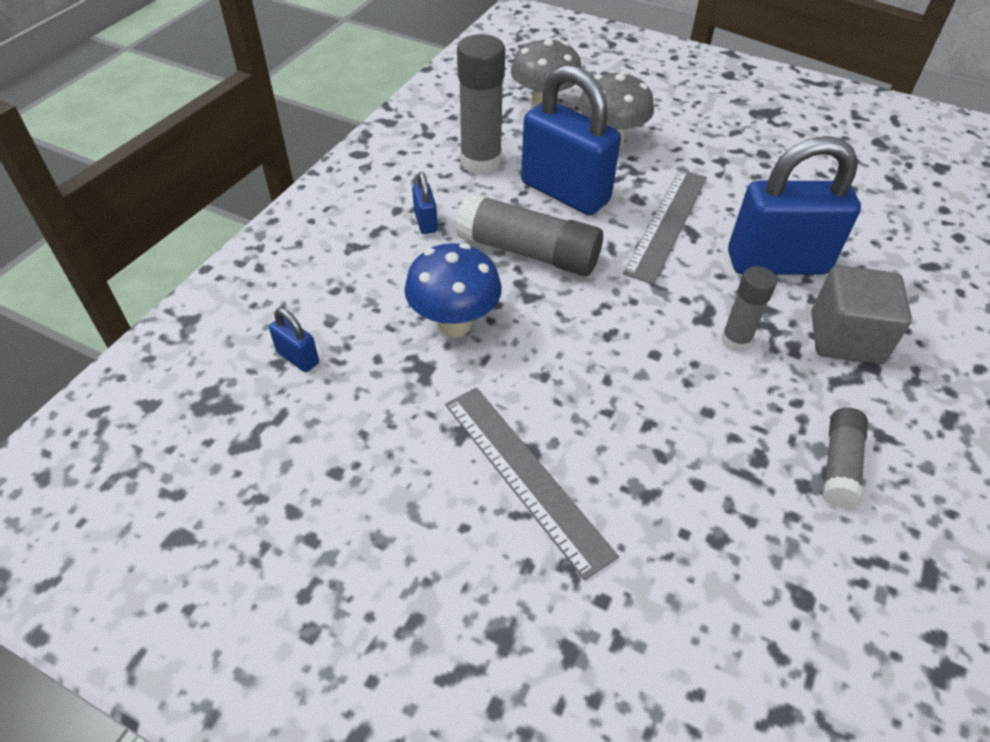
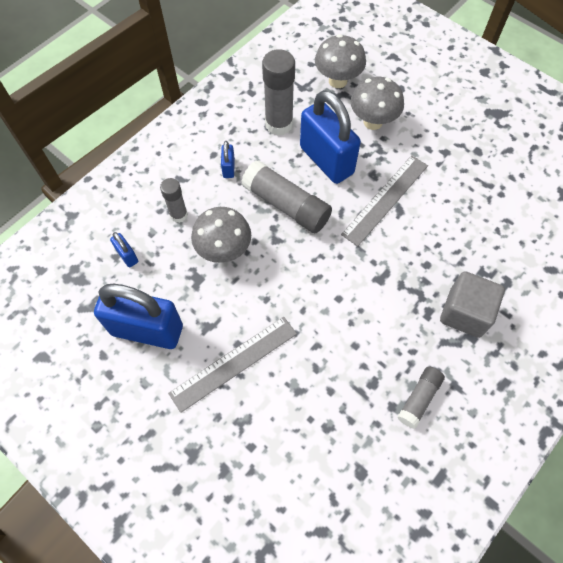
camera: 15 degrees right, 15 degrees up
(454, 324) = (224, 251): blue mushroom -> grey mushroom
(525, 476) = (234, 363): grey ruler -> grey ruler turned 75 degrees clockwise
(735, 340) = (393, 299): grey glue stick -> grey glue stick (179, 215)
(777, 263) = (446, 246): blue padlock -> blue padlock (147, 330)

